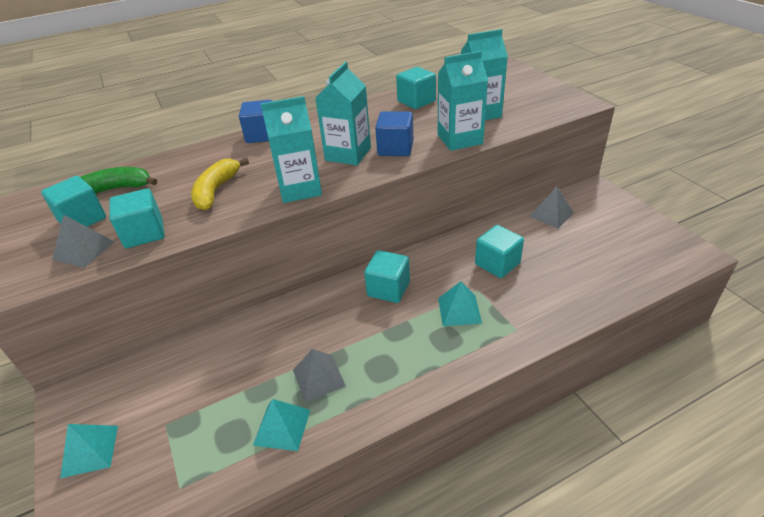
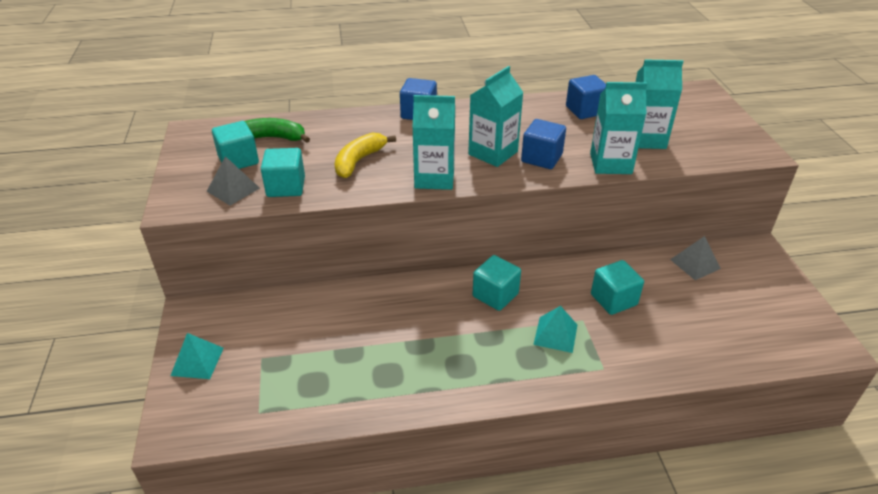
camera: 15 degrees right, 0 degrees up
(282, 427) = (356, 390): turquoise pyramid -> none
(319, 377) = (402, 357): grey pyramid -> none
(416, 101) = (585, 110): turquoise cube -> blue cube

